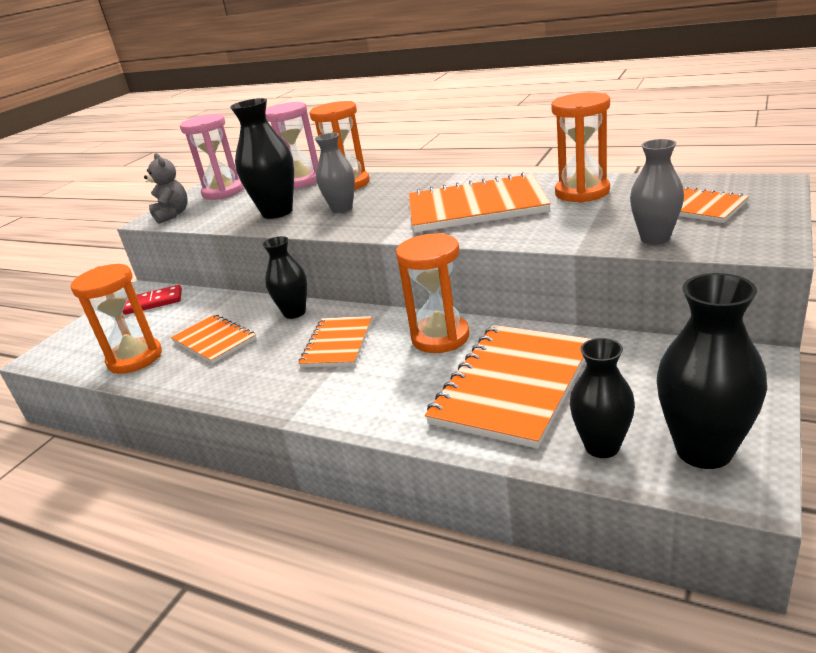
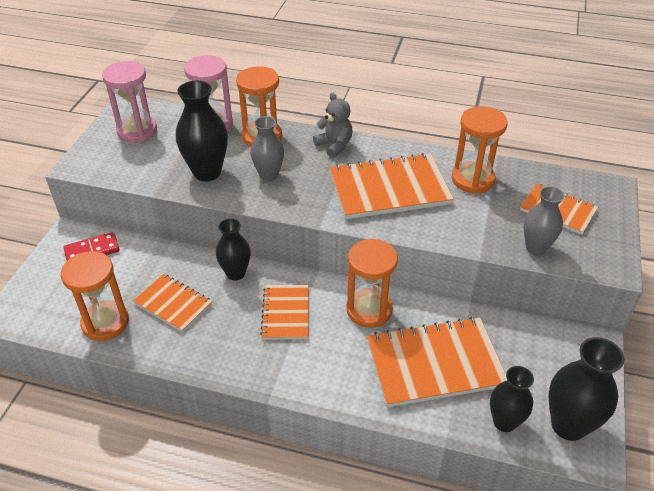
camera: 15 degrees left, 15 degrees up
(172, 215) = (97, 162): grey teddy bear -> grey teddy bear (334, 146)
(513, 385) = (434, 363): orange notebook -> orange notebook turned 60 degrees clockwise

